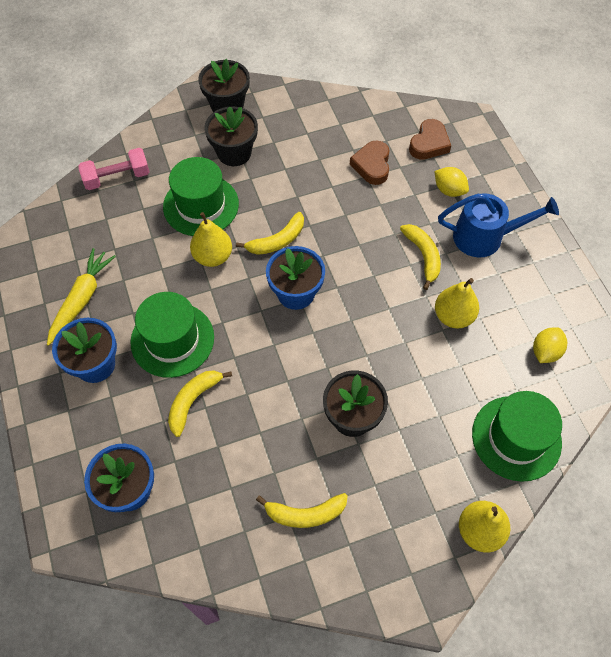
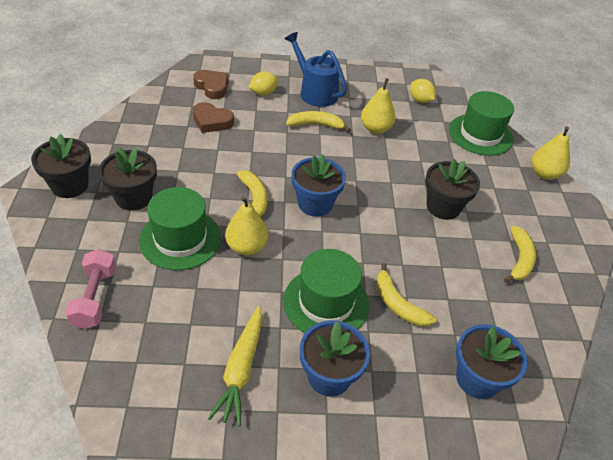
camera: 75 degrees left, 15 degrees down
(82, 299) = (241, 370): yellow carrot -> yellow carrot turned 120 degrees counterclockwise
(484, 237) = (315, 92): blue watering can -> blue watering can turned 60 degrees counterclockwise

